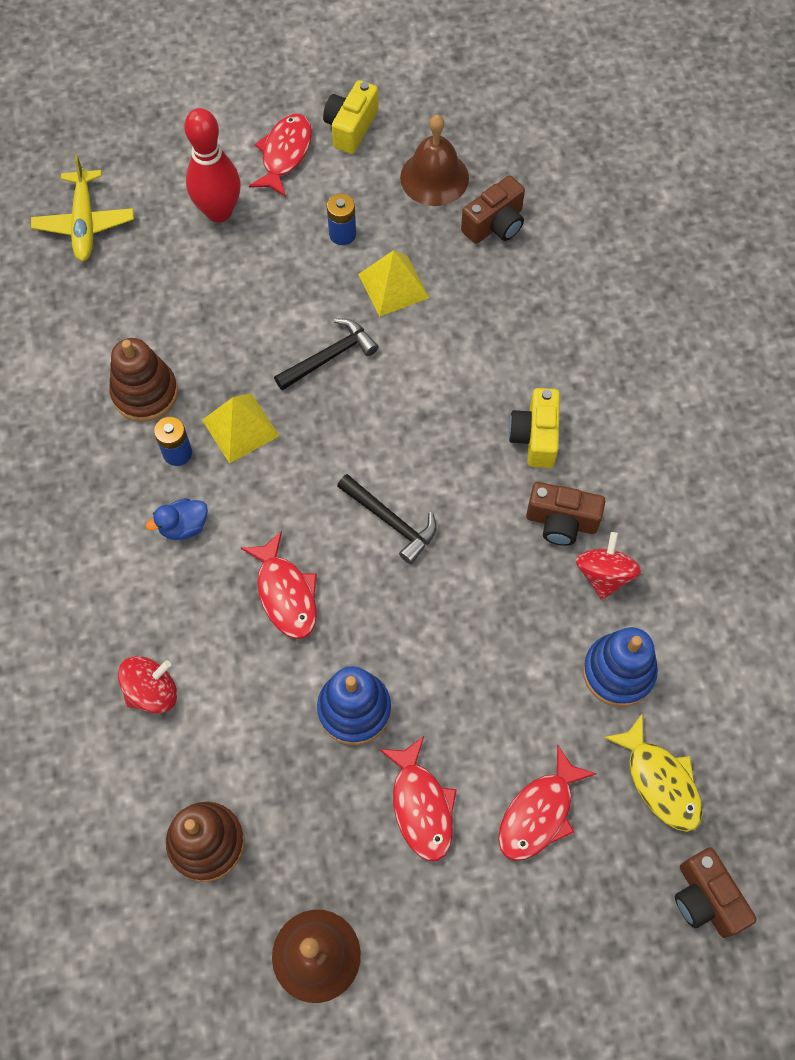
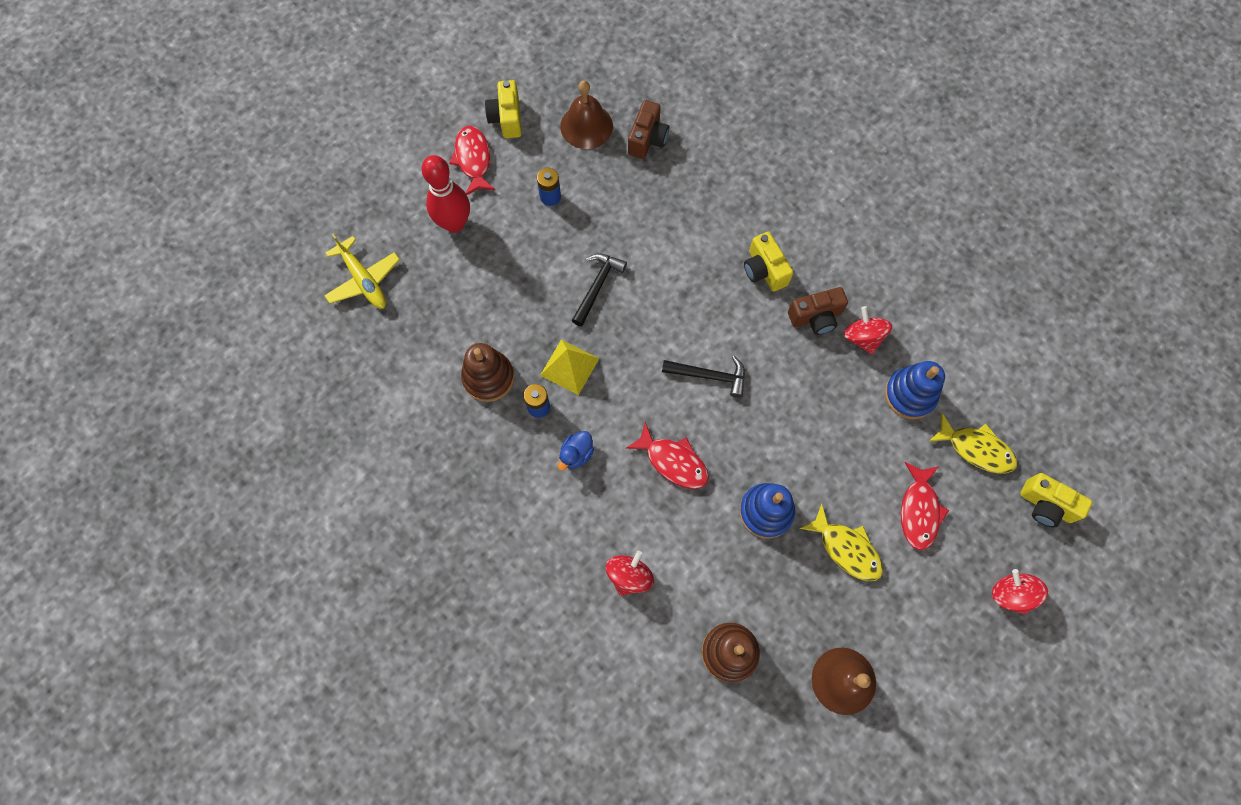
camera: 30 degrees left, 5 degrees up
(393, 286) = (608, 215): yellow pyramid -> none
(421, 806) = (846, 548): red fish -> yellow fish
(589, 978) = (1010, 594): none -> red spinning top
(705, 899) = (1046, 505): brown camera -> yellow camera

